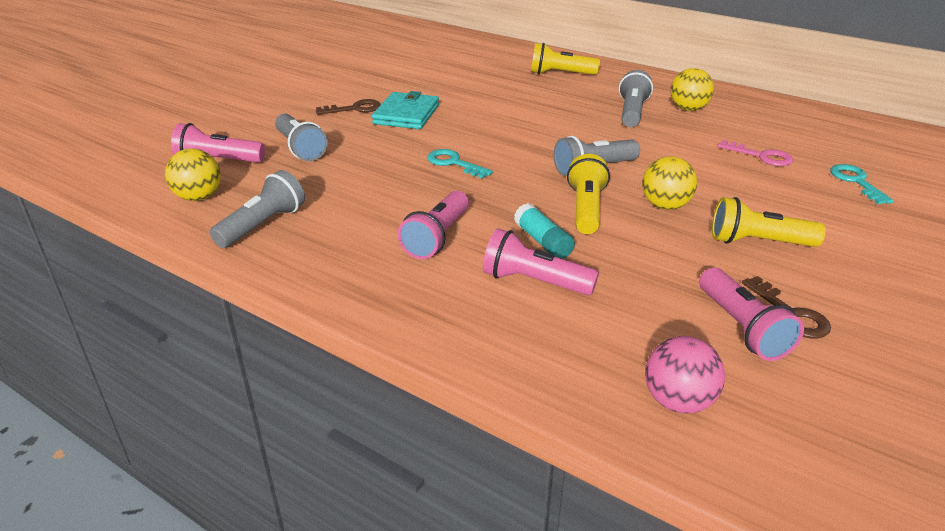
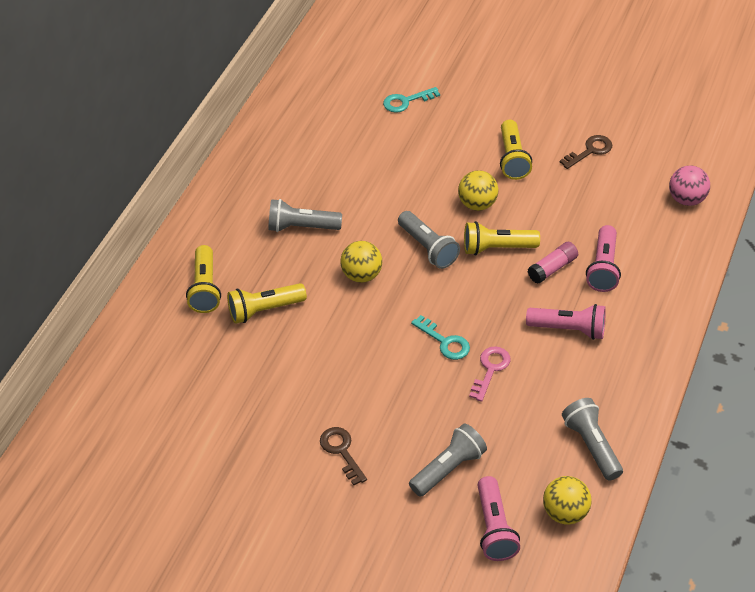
camera: 100 degrees left, 15 degrees up
(263, 225) = (591, 446): grey flashlight -> grey flashlight turned 45 degrees clockwise
(406, 114) = (346, 401): turquoise wallet -> none
(454, 163) = (445, 342): turquoise key -> turquoise key turned 75 degrees counterclockwise
(528, 92) = (264, 310): none -> yellow flashlight
(543, 242) = (552, 268): turquoise glue stick -> pink glue stick
(688, 109) = (284, 188): yellow ball -> yellow ball (361, 275)
(742, 328) = (612, 172): pink flashlight -> none
(761, 156) = (375, 147): pink key -> pink key (490, 369)

